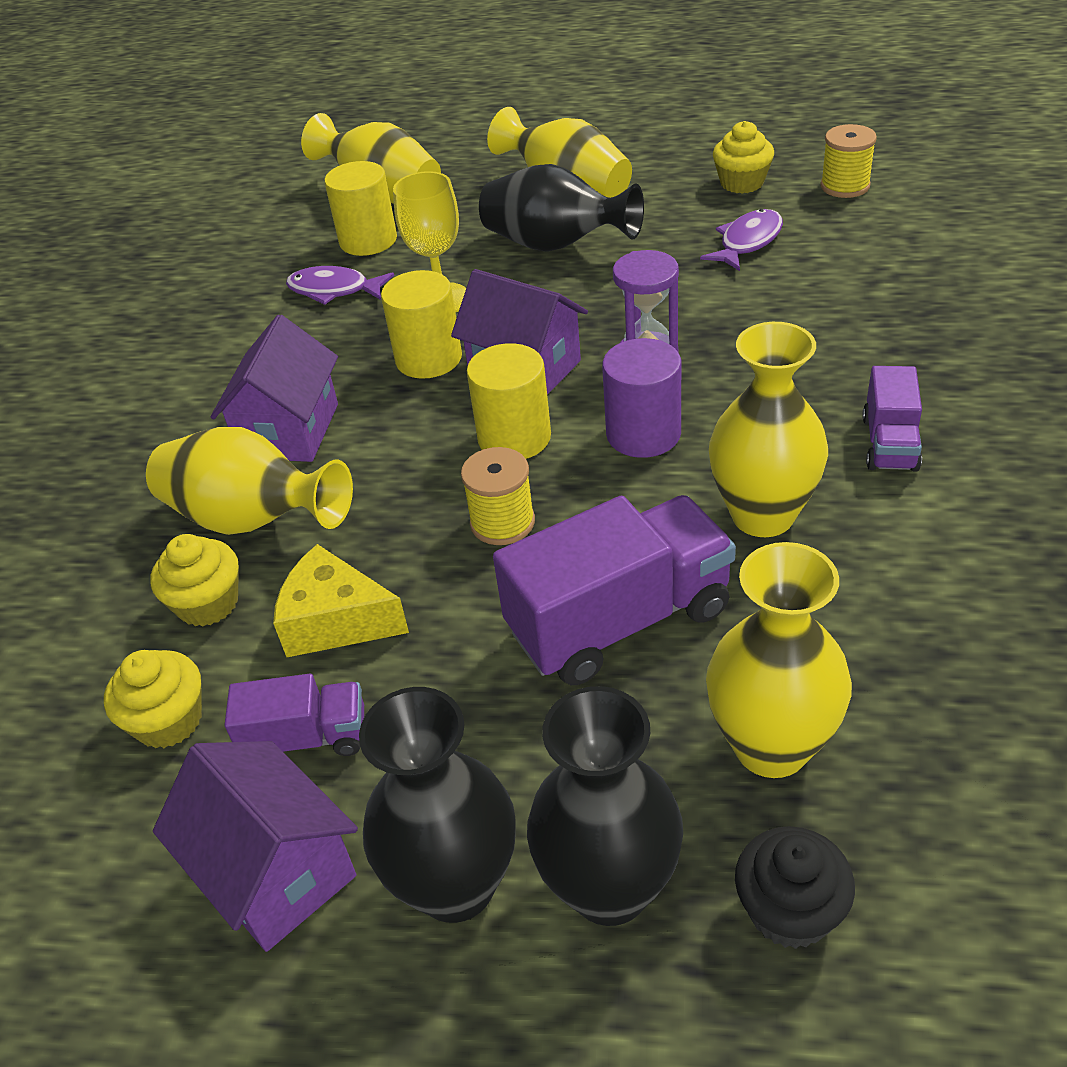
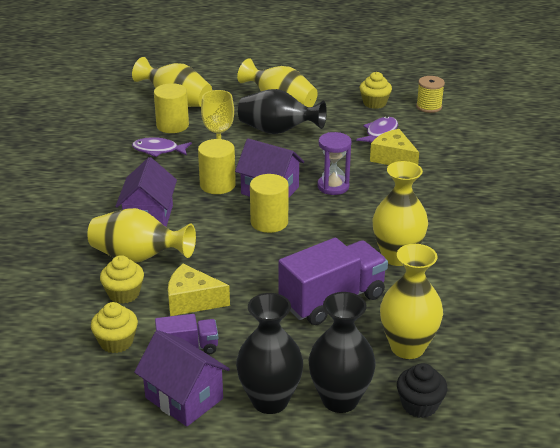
camera: 10 degrees left, 10 degrees down
(502, 522) = (269, 259): yellow spool -> none
(643, 434) = (335, 221): purple cylinder -> none
(769, 294) = (393, 158): none -> yellow cheese
(889, 443) = (456, 226): purple truck -> none

